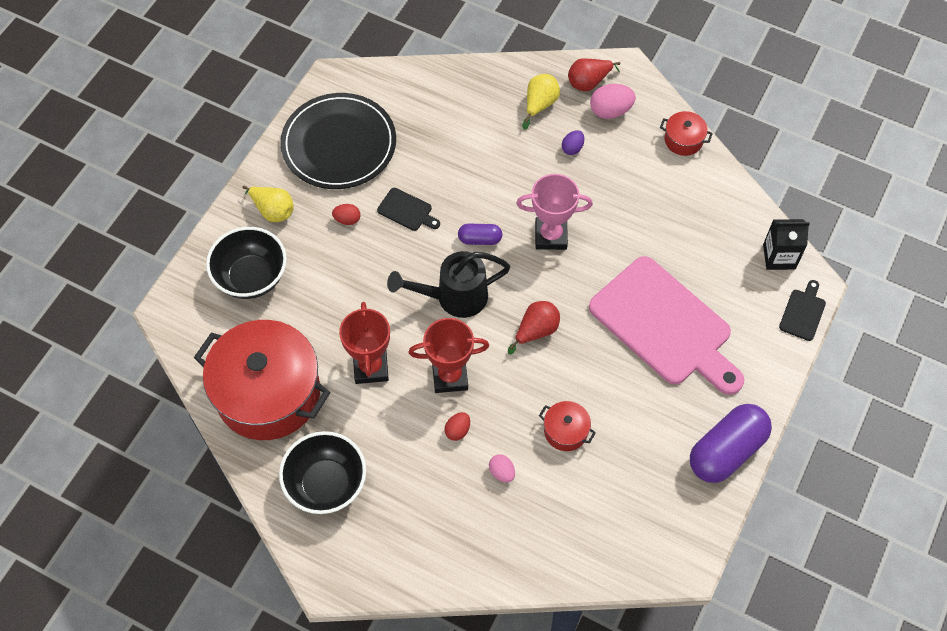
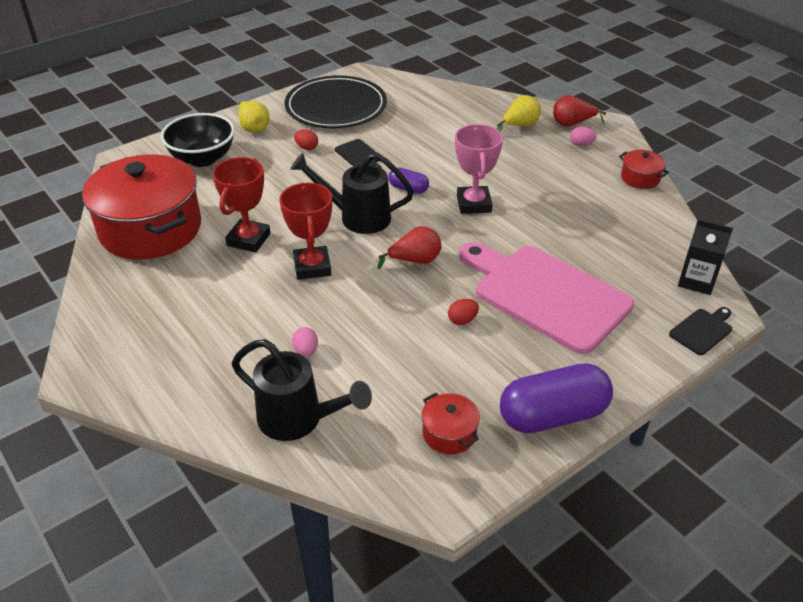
camera: 25 degrees right, 20 degrees down
(326, 484) = (142, 304): black bowl -> none
(450, 376) = (312, 267): red trophy -> red trophy turned 60 degrees clockwise
(457, 430) = (289, 306): red egg -> red egg (462, 320)
(537, 542) = (298, 419): none -> black watering can
(550, 236) = (473, 204): pink trophy -> pink trophy turned 60 degrees clockwise
(565, 431) = (391, 341): red pot -> red pot (449, 433)
(572, 148) = (531, 157): purple egg -> none
(610, 111) = (581, 144): pink egg -> pink egg, size x0.59
(665, 325) = (545, 295): pink cutting board -> pink cutting board turned 150 degrees clockwise

